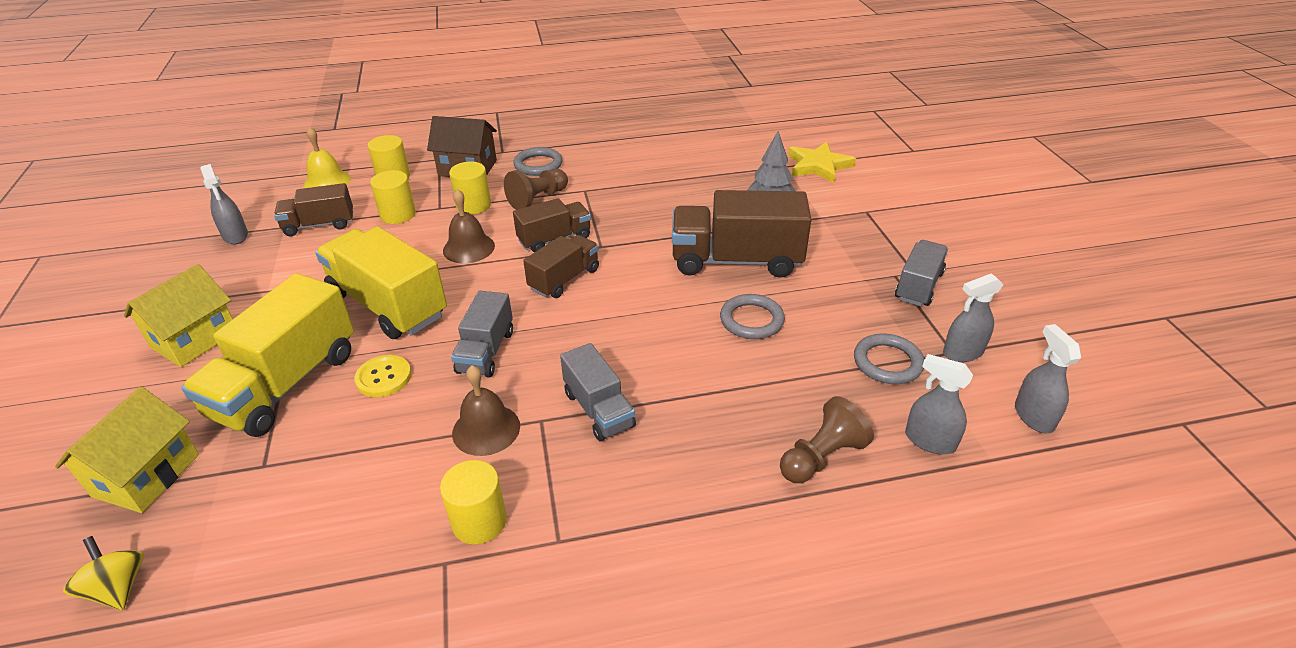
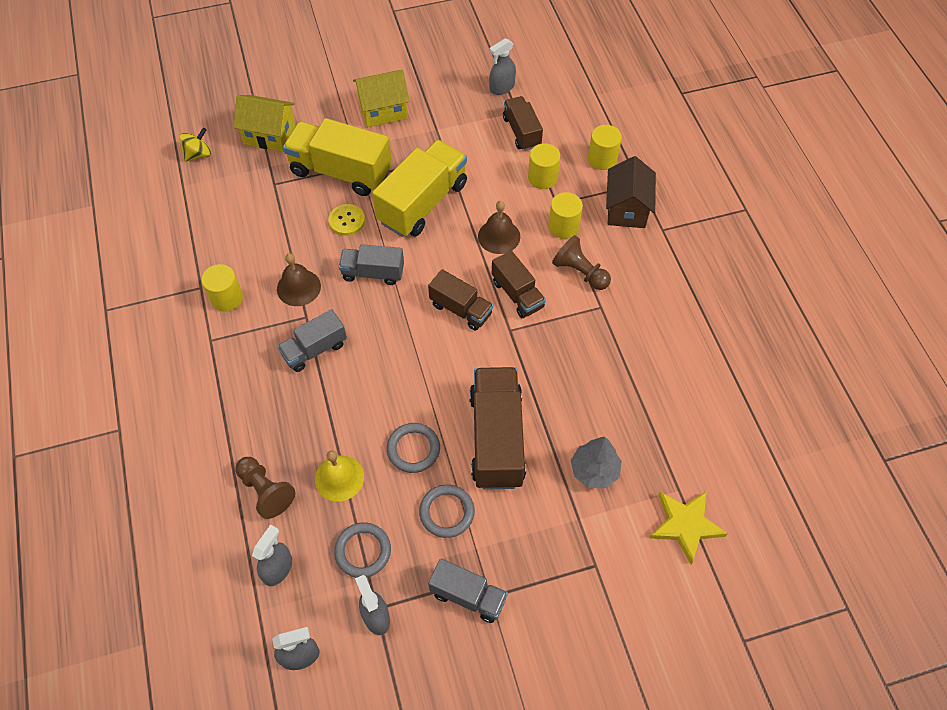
camera: 85 degrees right, 20 degrees up
(195, 339) = (383, 110): yellow house -> yellow house turned 45 degrees counterclockwise
(327, 182) = (587, 117): yellow bell -> yellow bell (339, 478)
(538, 165) = (642, 263): grey ring -> grey ring (447, 512)

